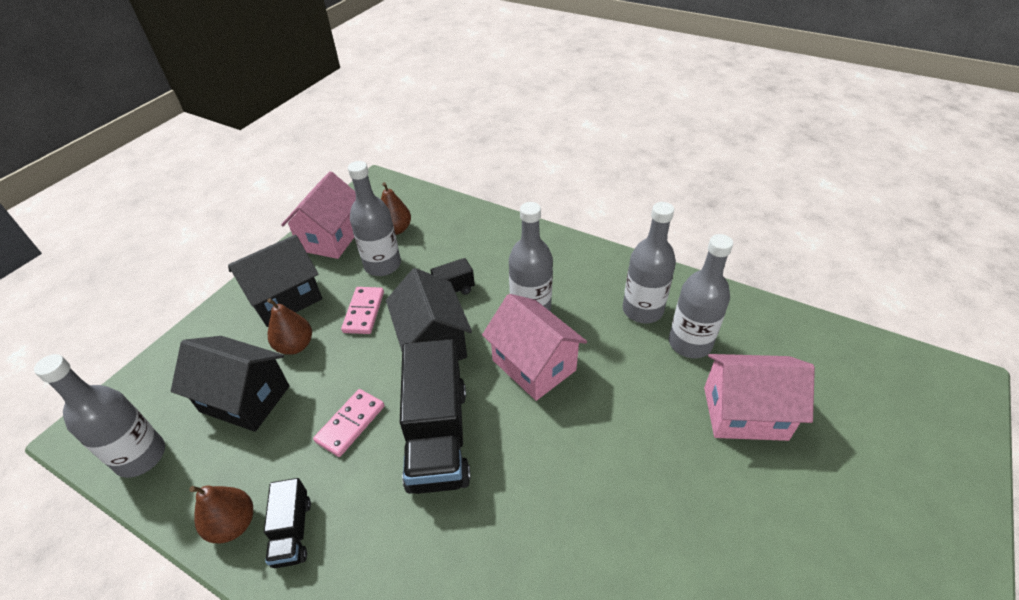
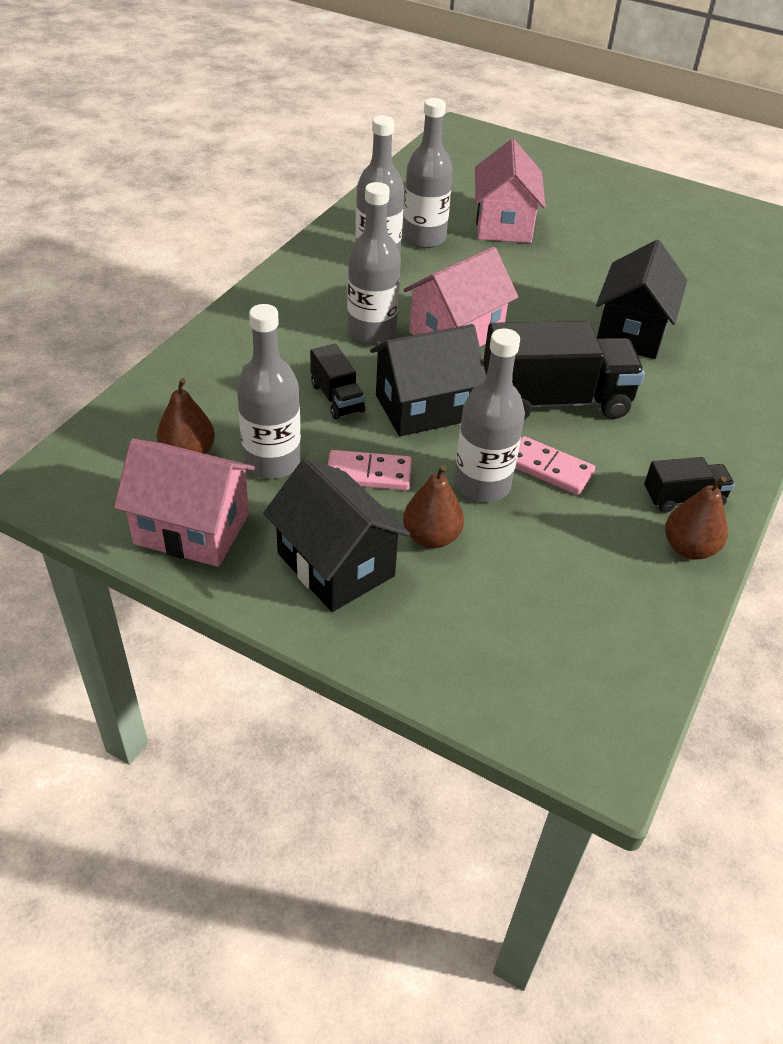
camera: 95 degrees left, 0 degrees up
(141, 456) = (628, 666): grey bottle -> grey bottle (482, 485)
(245, 399) = (525, 574): black house -> black house (631, 332)

